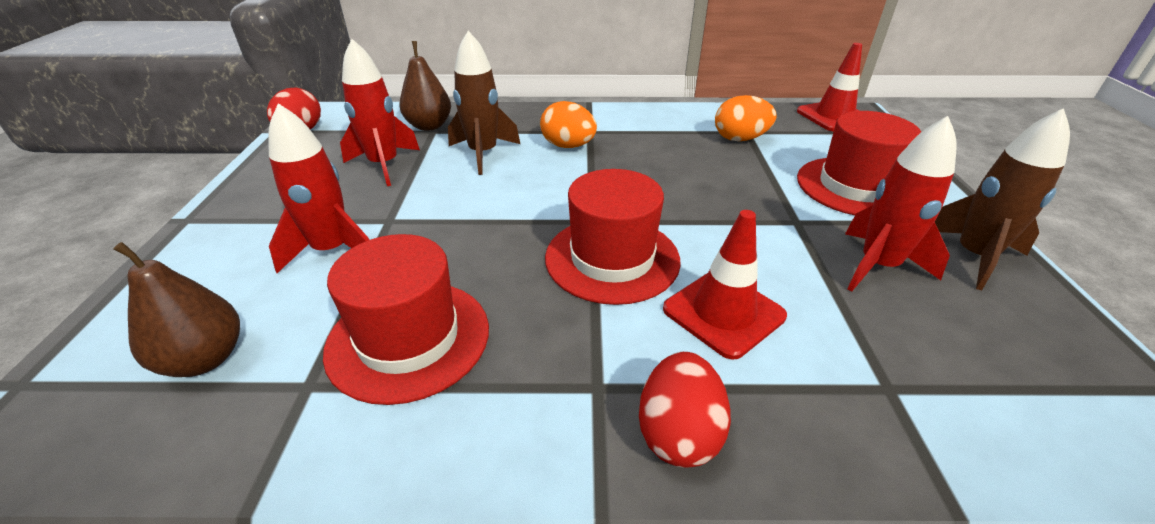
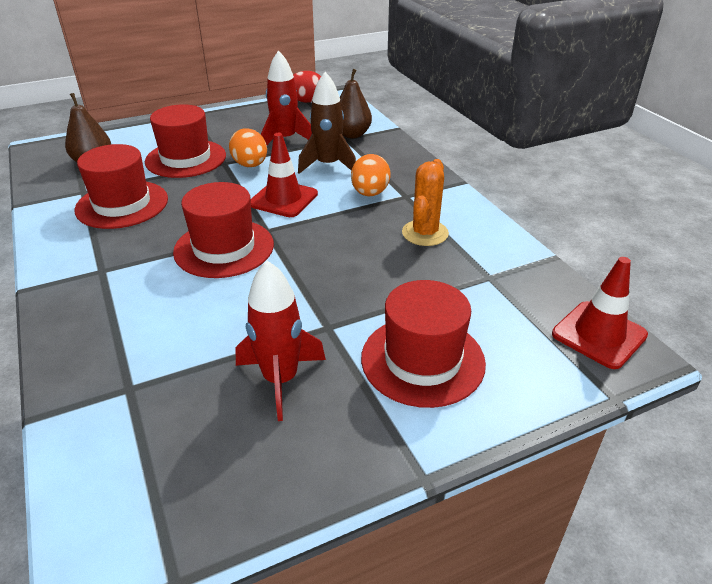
camera: 65 degrees right, 0 degrees up
(332, 250) = (186, 158): red rocket -> red hat
(663, 139) = (425, 233): none -> orange cactus
(678, 433) = (73, 304): red egg -> none
(723, 312) = (183, 304): red traffic cone -> red traffic cone (283, 199)
(740, 139) = (467, 275): orange egg -> orange egg (250, 165)
(973, 256) = (332, 448): brown rocket -> none

